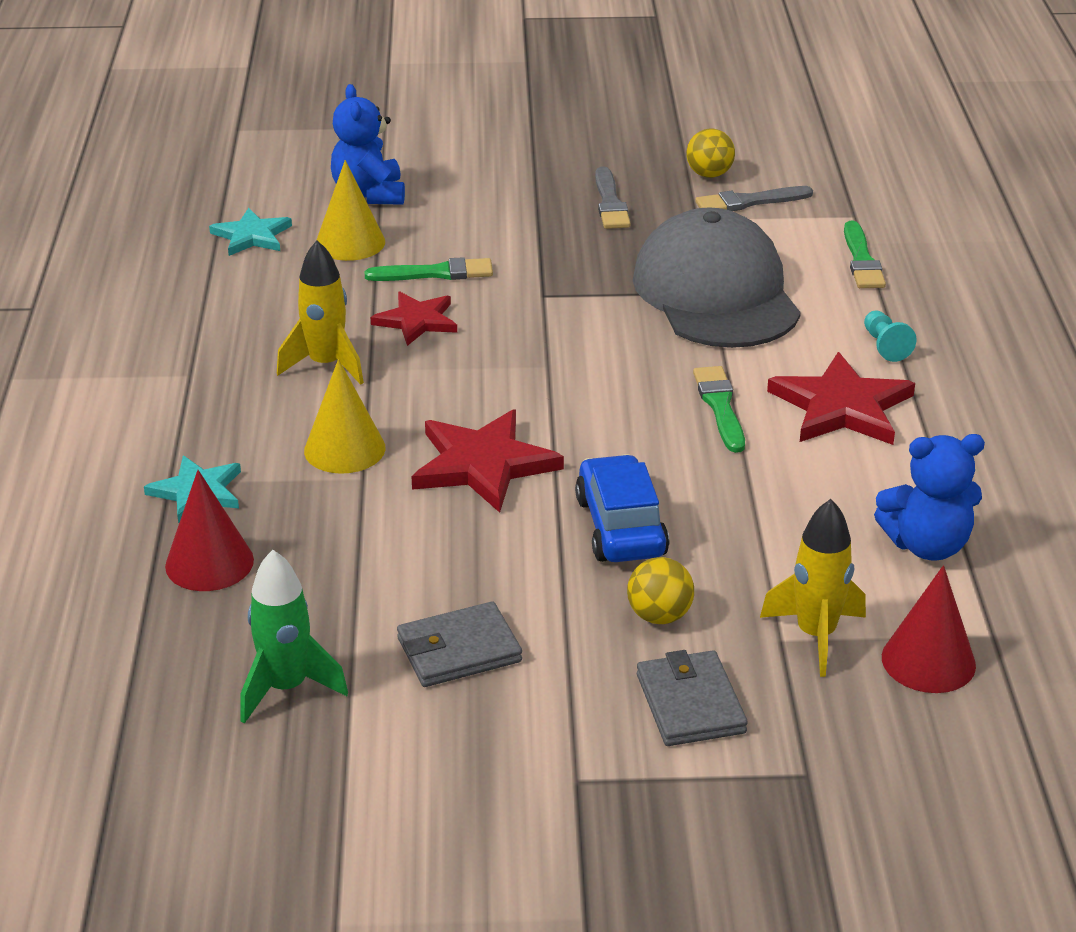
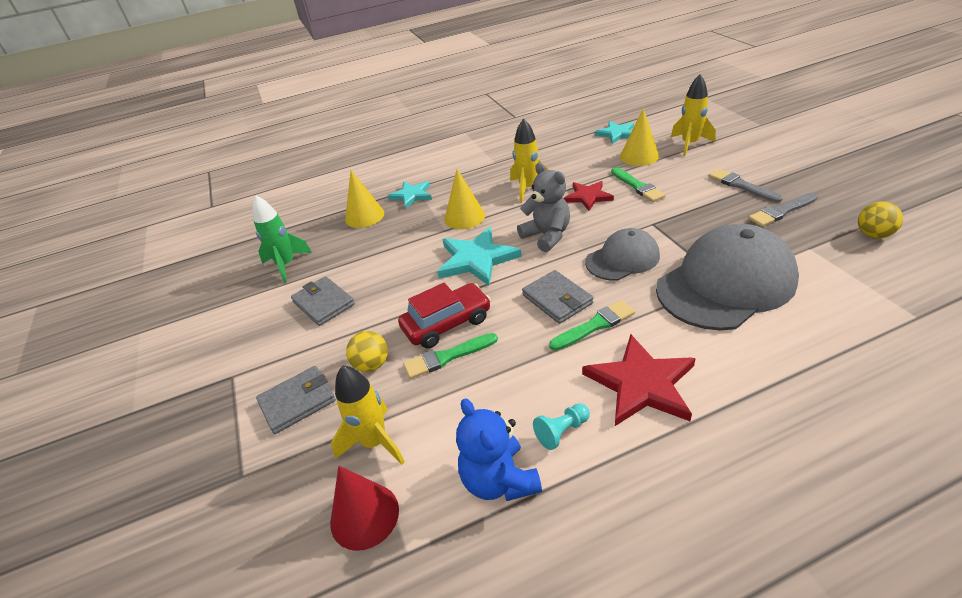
camera: 75 degrees right, 5 degrees up
(209, 563) = (364, 216): red cone -> yellow cone
(369, 194) = (689, 144): blue teddy bear -> yellow rocket
(483, 465) = (476, 259): red star -> turquoise star
(485, 386) = (547, 236): none -> grey teddy bear
(601, 343) = (622, 259): none -> grey cap
(621, 527) = (447, 324): blue car -> red car
(644, 419) = (557, 299): none -> grey wallet
(749, 202) = (862, 262): grey brush -> grey brush (741, 186)
(861, 260) = (854, 339): green brush -> green brush (447, 357)
(885, 346) = (744, 386): turquoise pawn -> turquoise pawn (562, 431)

